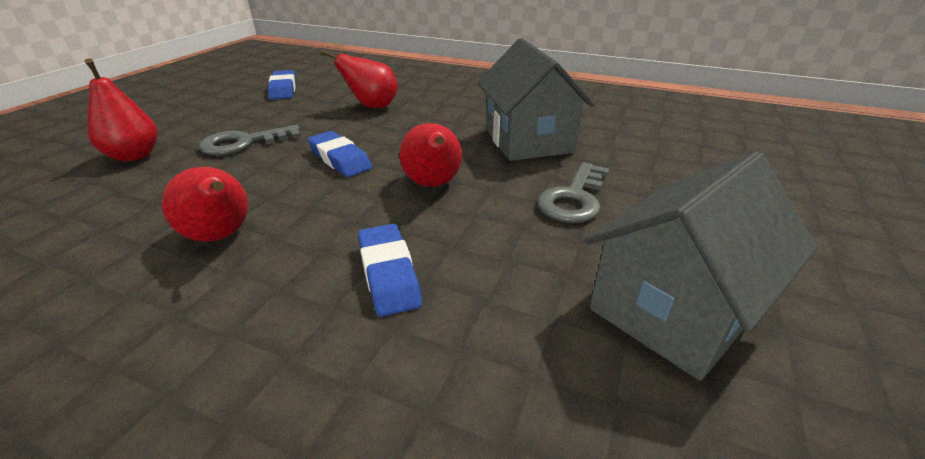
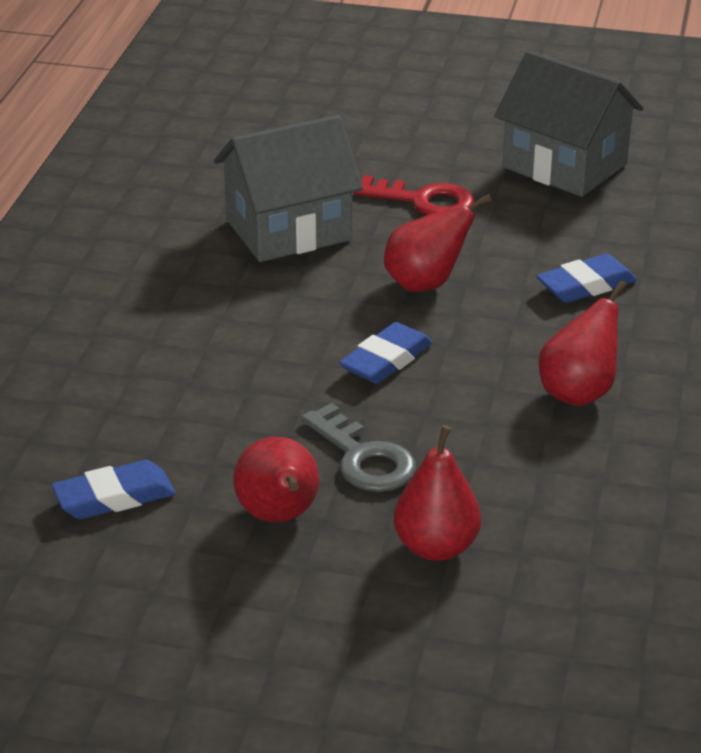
camera: 100 degrees left, 0 degrees up
(372, 106) = (190, 373): red pear -> red pear (279, 517)
(574, 198) = (424, 201): grey key -> red key

